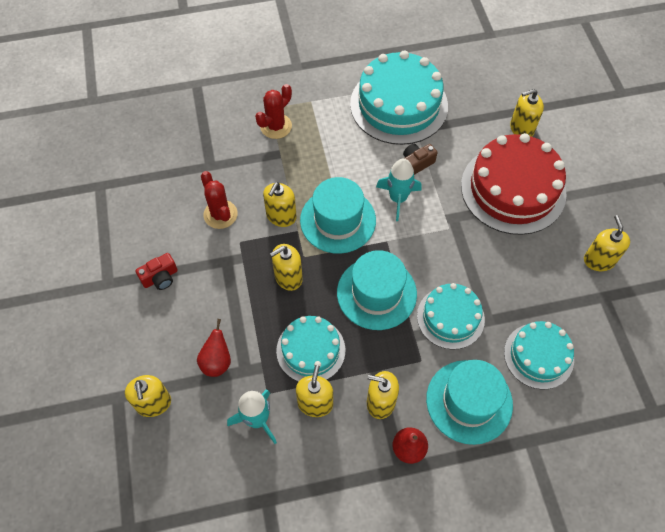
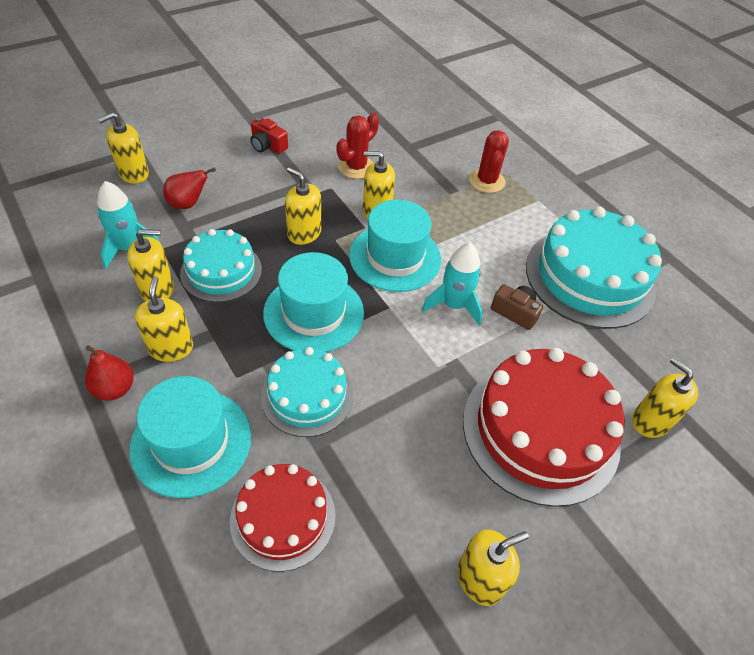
camera: 65 degrees right, 10 degrees down
(276, 126) = (486, 181): red cactus -> red cactus turned 75 degrees clockwise
(538, 356) = (283, 517): turquoise cake -> red cake

